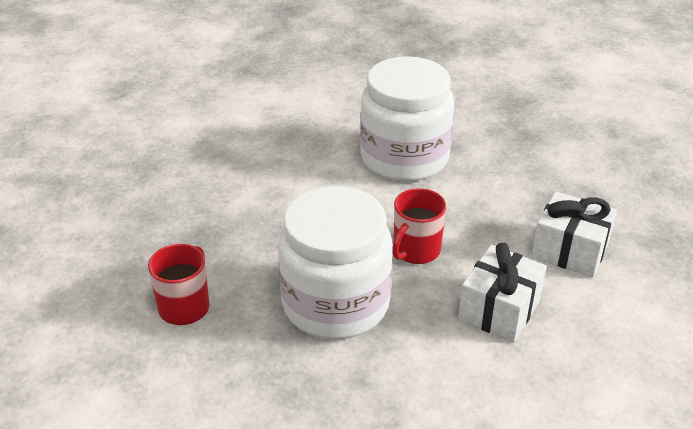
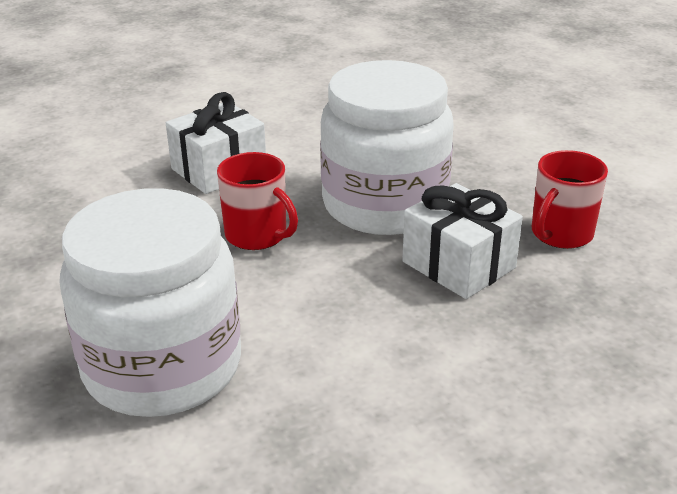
camera: 160 degrees left, 5 degrees down
(415, 250) = (257, 235): red mug -> red mug turned 75 degrees clockwise
(570, 250) = (85, 201): white gift -> white gift (458, 265)

